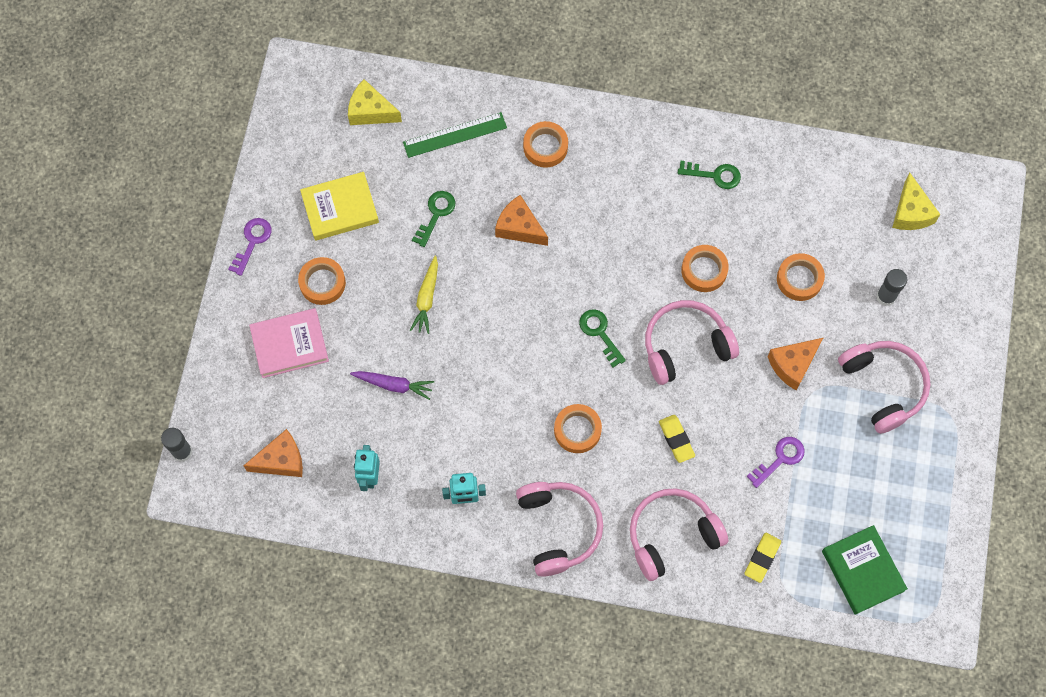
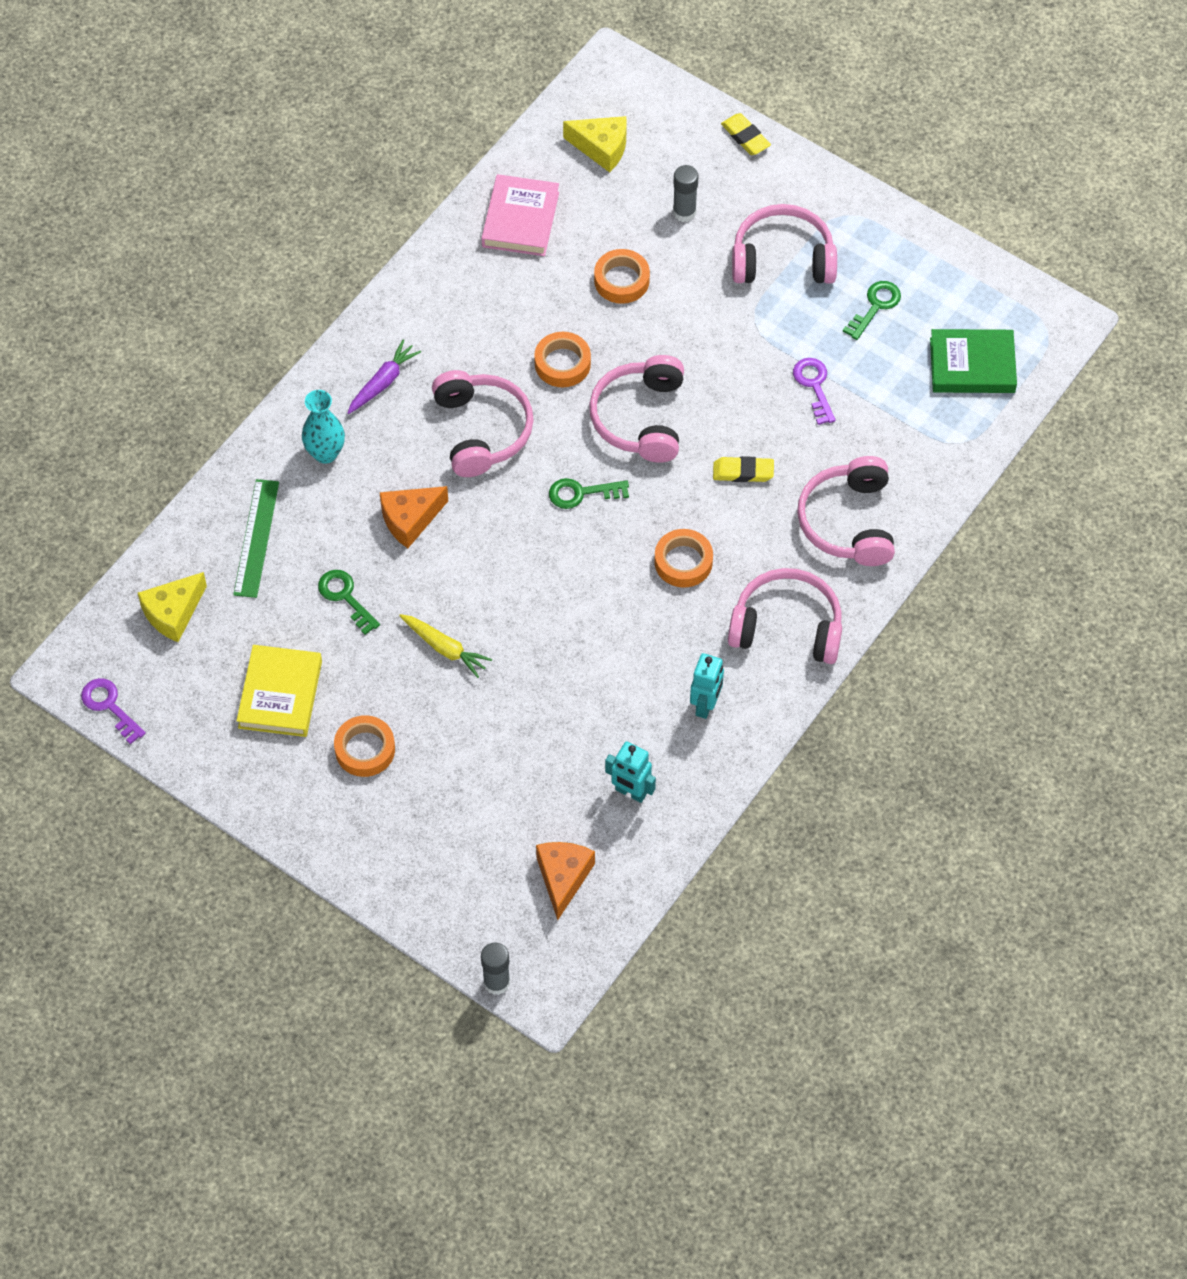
camera: 65 degrees left, 10 degrees down
(252, 242) = (269, 805): purple key -> purple key (109, 706)
(289, 345) = (424, 814): pink book -> pink book (520, 219)
(394, 385) = (532, 724): purple carrot -> purple carrot (383, 382)
(545, 147) = (325, 453): orange tape -> turquoise vase
(618, 241) = (481, 430): none -> pink headphones
(714, 175) = (455, 306): green key -> green key (875, 306)
(762, 558) = (914, 449): yellow eraser -> yellow eraser (745, 137)
(792, 365) = (715, 329): orange cheese -> none

